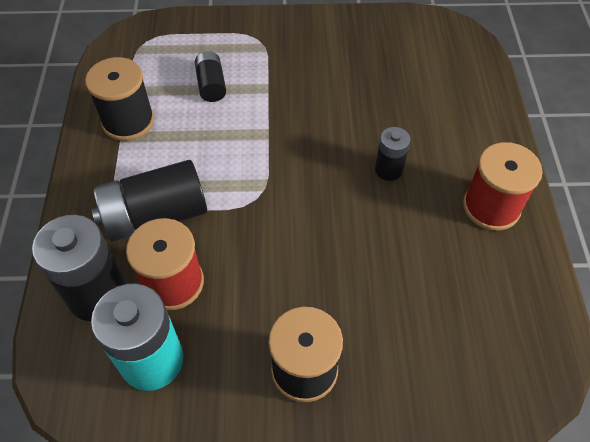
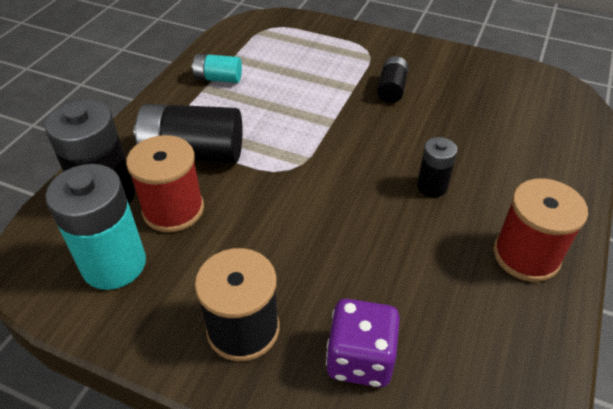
camera: 25 degrees right, 10 degrees down
(128, 121) = (218, 78): black spool -> turquoise battery
(211, 85) = (304, 72): black battery -> black battery (391, 89)
(411, 353) = (360, 359): none -> purple dice

